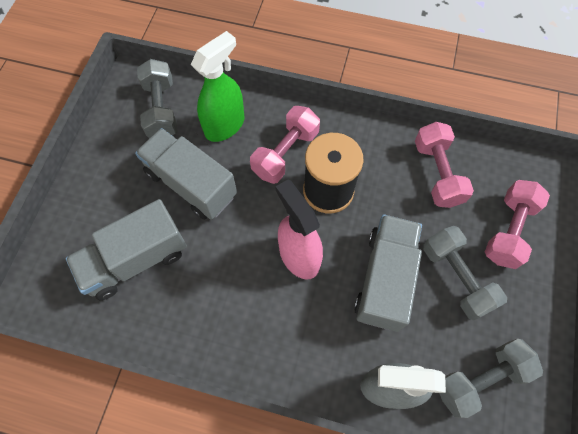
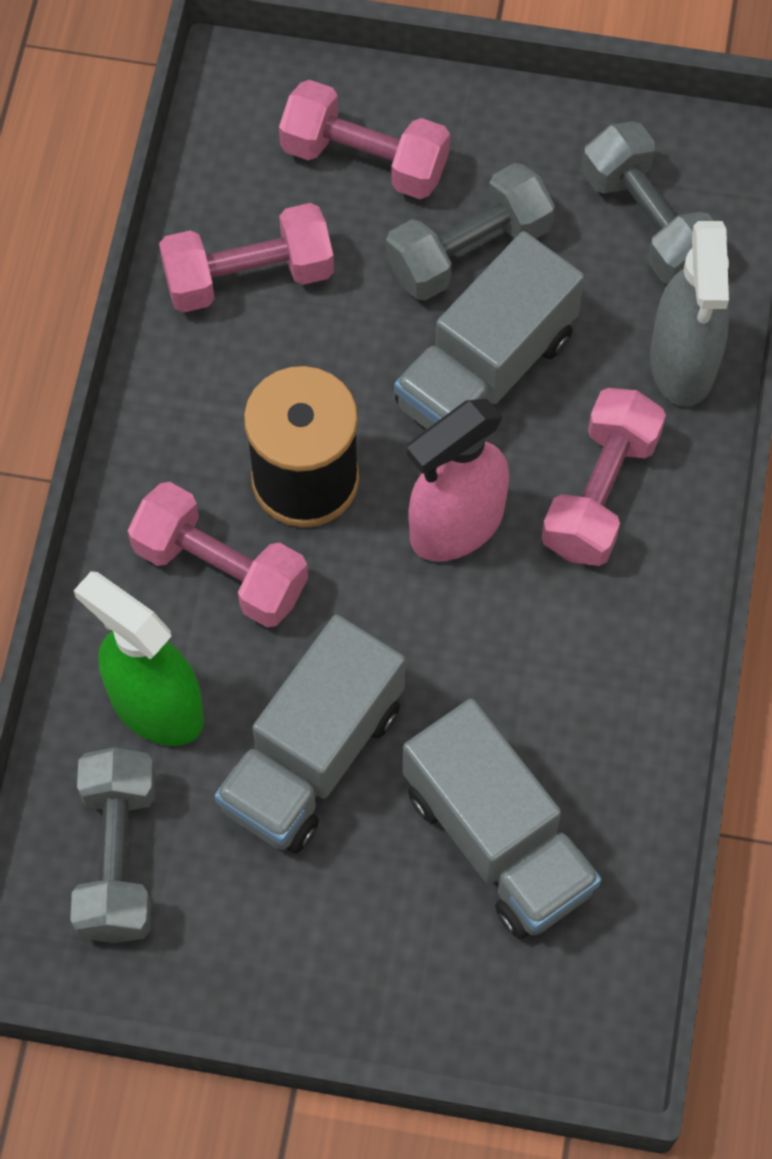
camera: 95 degrees left, 0 degrees up
(161, 109) = (118, 857): grey dumbbell -> grey dumbbell turned 75 degrees counterclockwise
(311, 331) = (600, 493): none -> pink dumbbell
(385, 279) = (485, 371): grey truck -> grey truck turned 60 degrees counterclockwise

